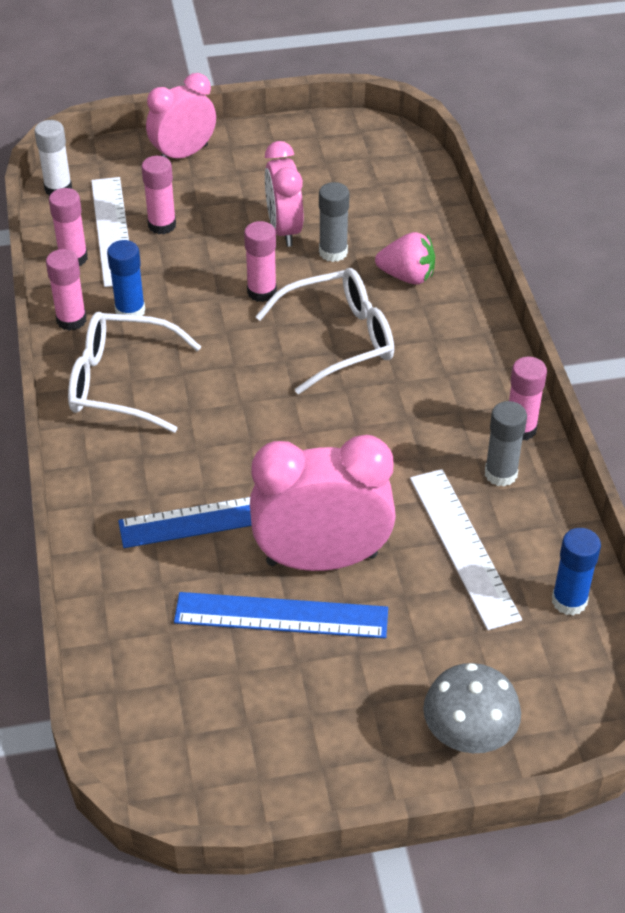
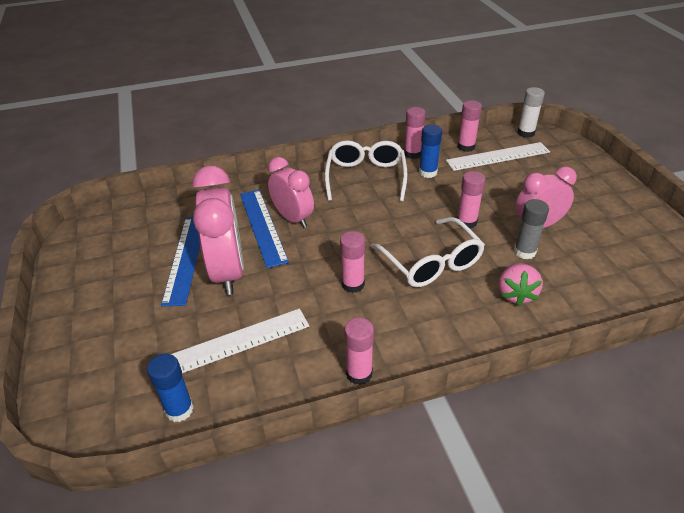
camera: 85 degrees right, 5 degrees down
(162, 225) = (513, 174): pink glue stick -> pink glue stick (353, 284)
(183, 154) = (591, 173): pink clock -> pink clock (293, 218)
(468, 733) = (77, 352): grey mushroom -> none
(500, 474) = (308, 362): grey glue stick -> none

